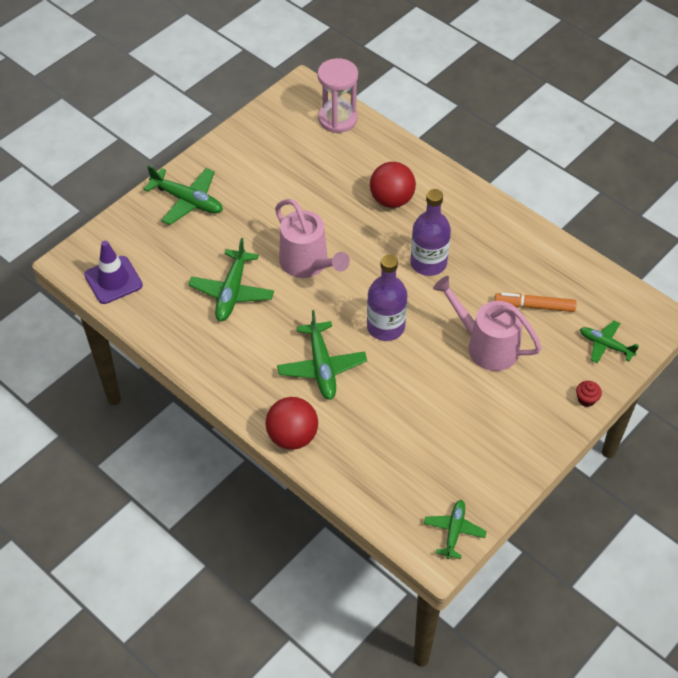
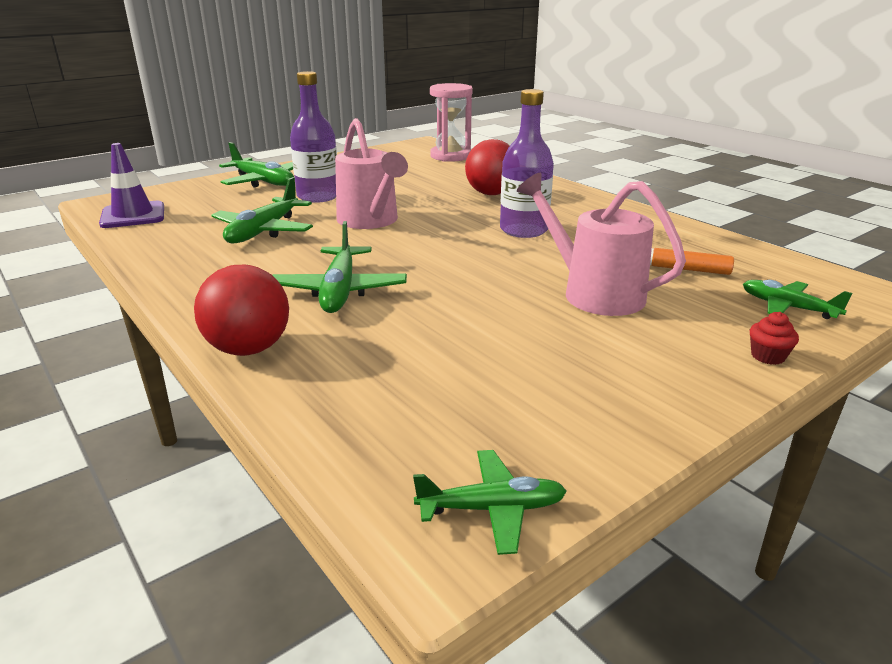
camera: 10 degrees right, 25 degrees down
(385, 327) = (449, 268): purple bottle -> purple bottle (318, 196)
(454, 531) = (492, 509): green plane -> green plane turned 60 degrees clockwise

